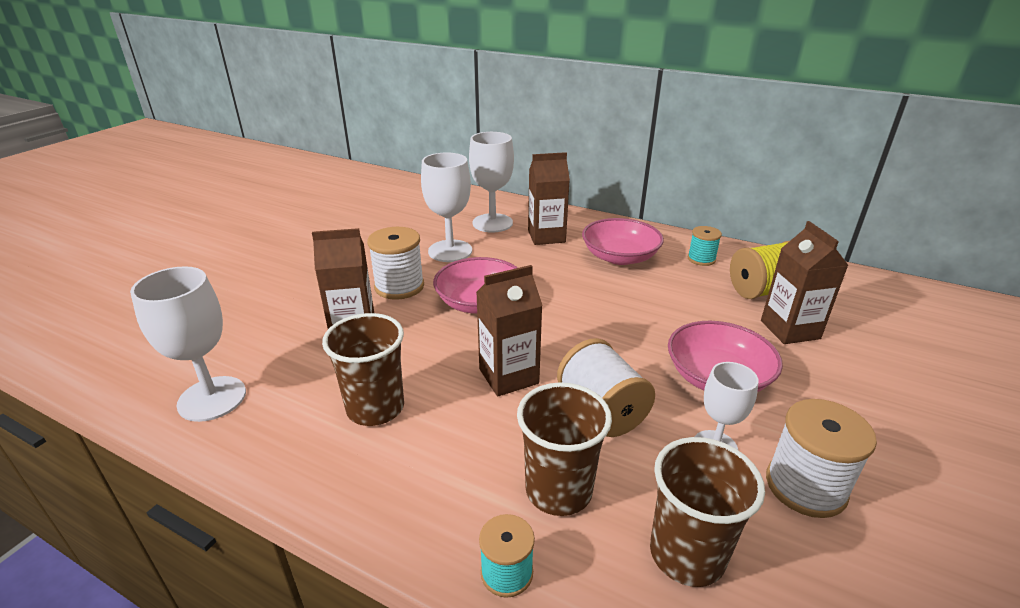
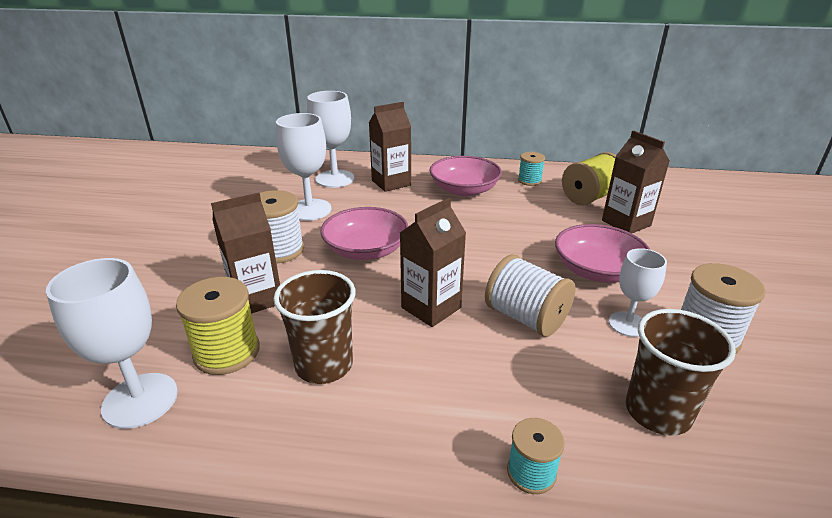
camera: 20 degrees left, 0 degrees up
(301, 374) = (227, 352): none -> yellow spool
(558, 490) = (531, 391): brown cup -> none

